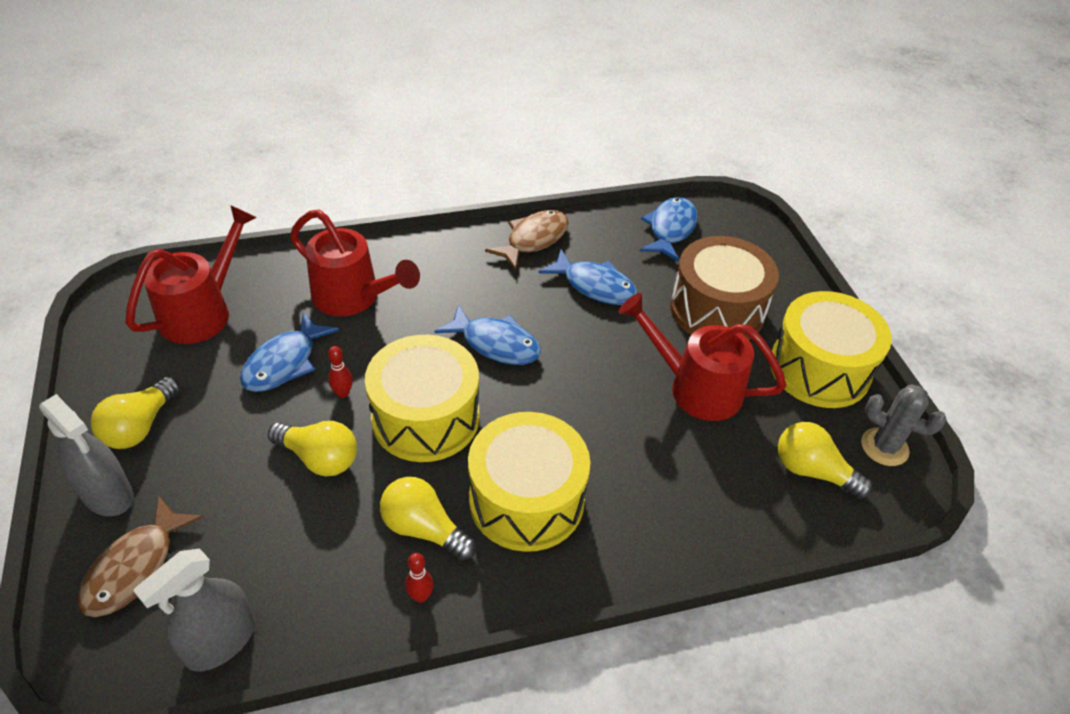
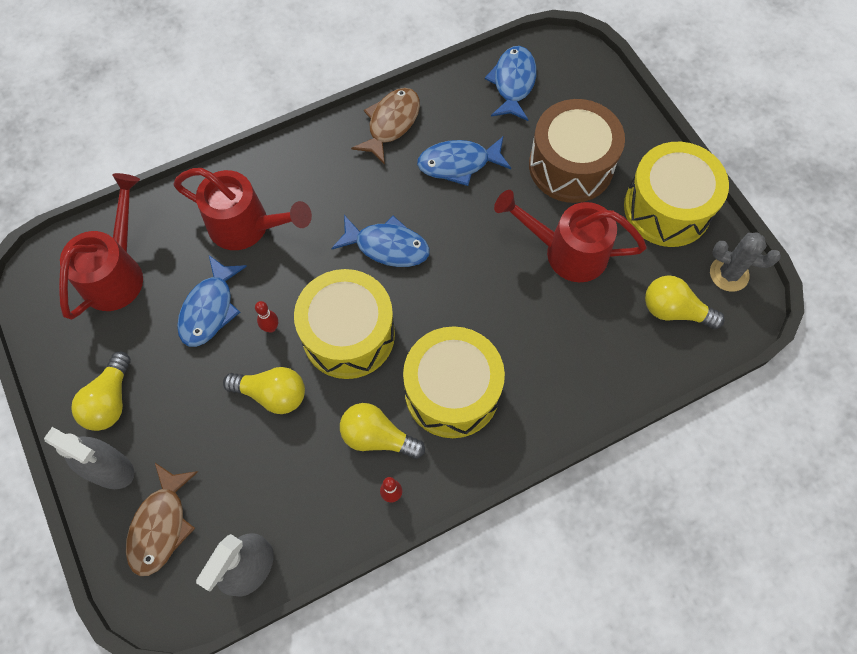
camera: 10 degrees left, 20 degrees up
(595, 286) = (458, 164): blue fish -> blue fish turned 150 degrees clockwise

